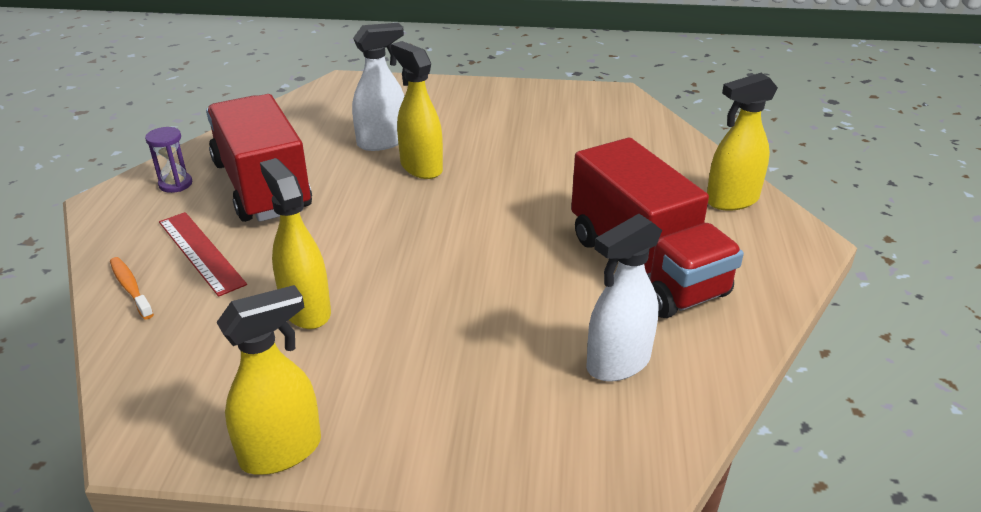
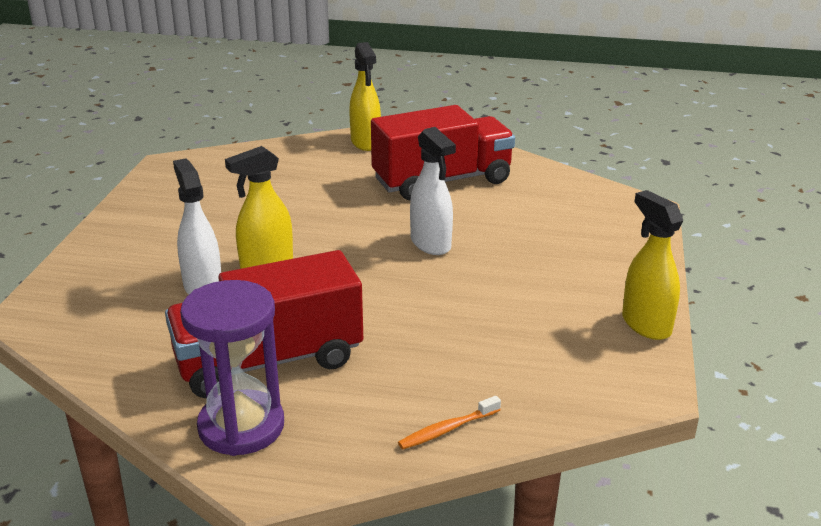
camera: 85 degrees left, 5 degrees down
(175, 184) = (241, 426): purple hourglass -> purple hourglass, size x2.12
(201, 252) = (391, 390): red ruler -> none
(306, 310) = (487, 322): yellow spray bottle -> none
(617, 363) = (546, 201): white spray bottle -> white spray bottle (431, 244)

